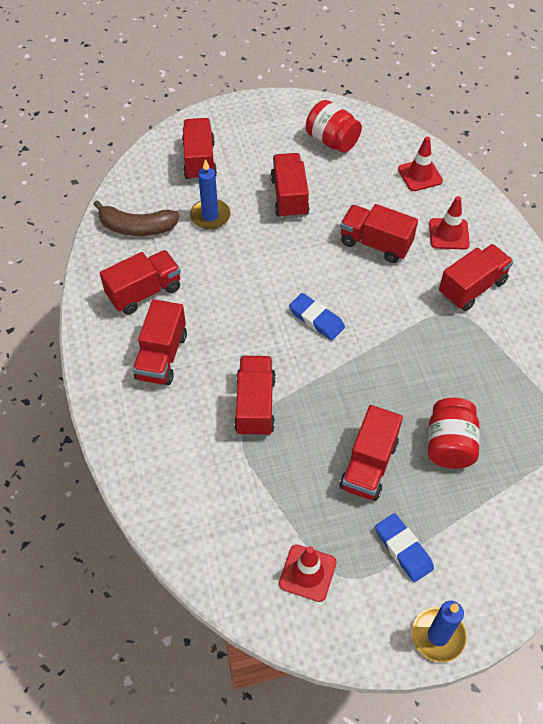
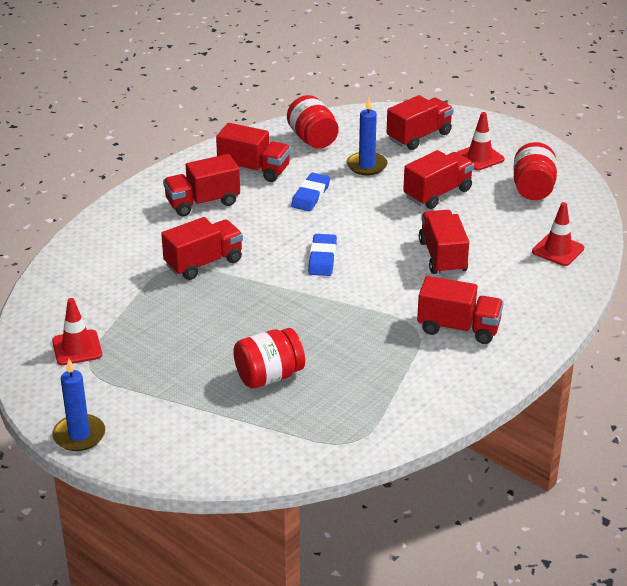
camera: 55 degrees right, 20 degrees down
(137, 227) = (312, 139): brown banana -> red jar
(369, 465) = (204, 341): red truck -> none
(403, 549) = (142, 388): blue eraser -> blue eraser (310, 195)
(449, 234) = (506, 292): red traffic cone -> red traffic cone (479, 157)

